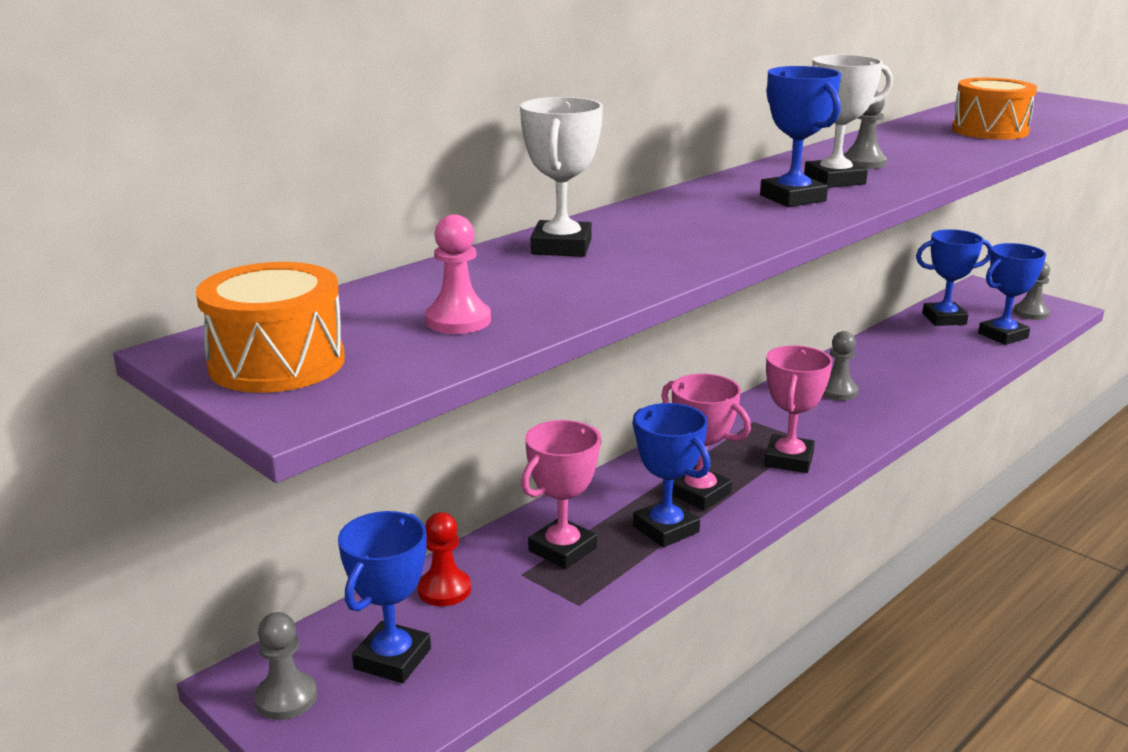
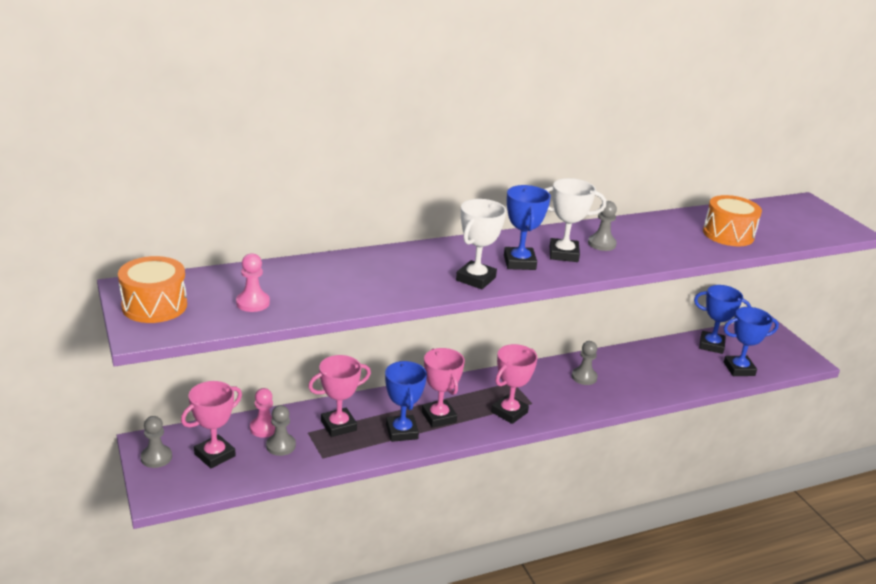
camera: 20 degrees right, 5 degrees up
(392, 659) = (214, 455): blue trophy -> pink trophy
(444, 590) = (264, 428): red pawn -> pink pawn
(561, 247) = (351, 267): white trophy -> white trophy (475, 279)
(1030, 313) = (779, 358): grey pawn -> grey pawn (281, 446)

